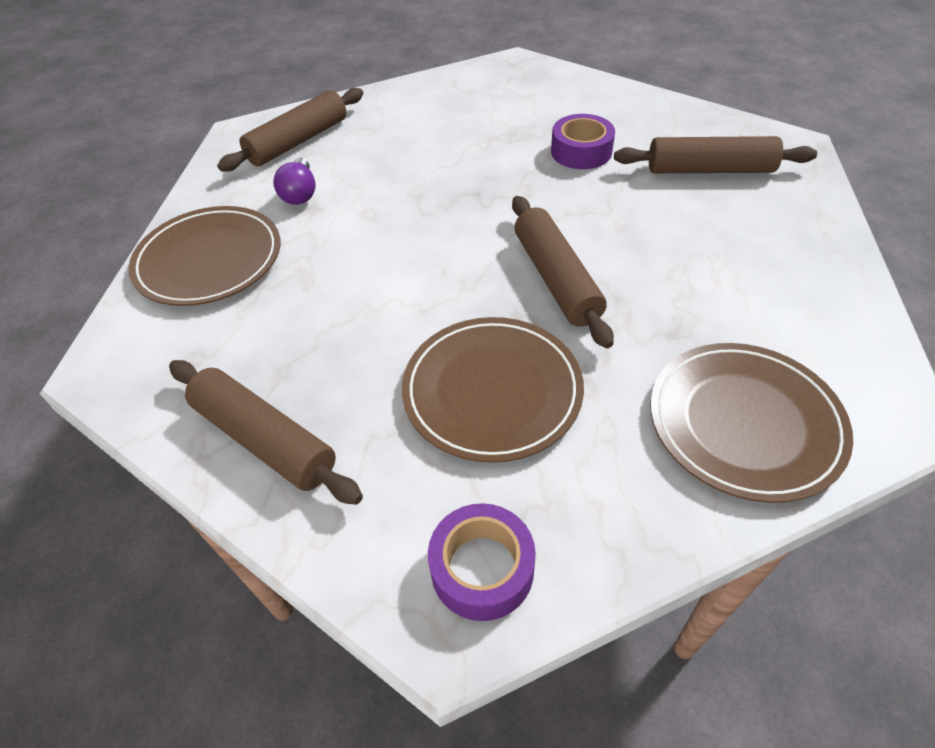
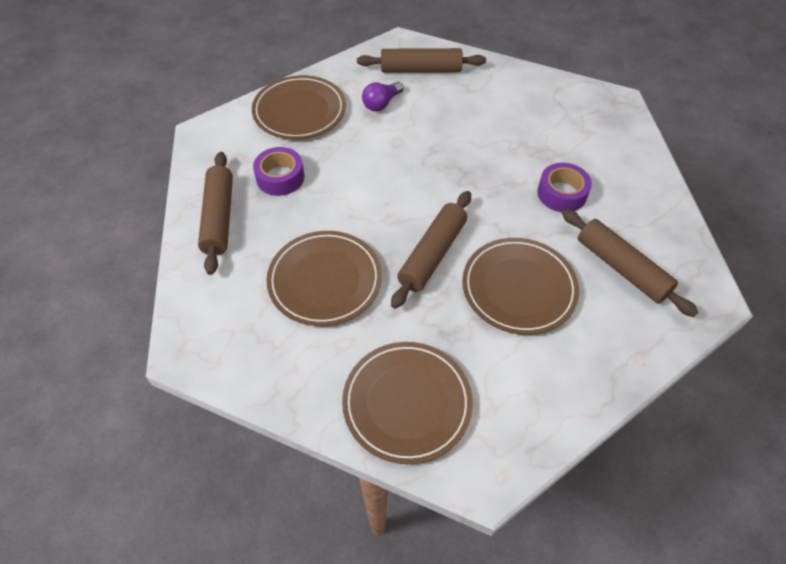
camera: 45 degrees right, 5 degrees up
(482, 568) = (222, 344): purple tape -> purple tape (280, 177)
(667, 244) = (519, 288): none -> brown plate

